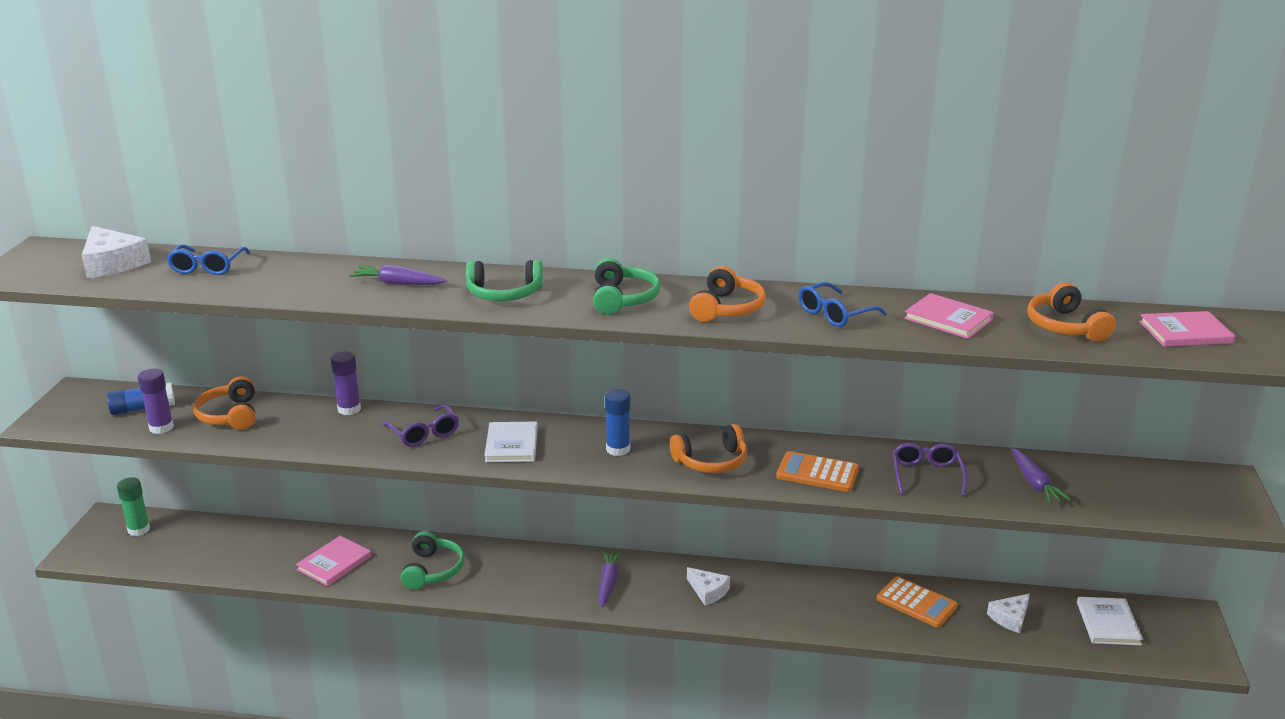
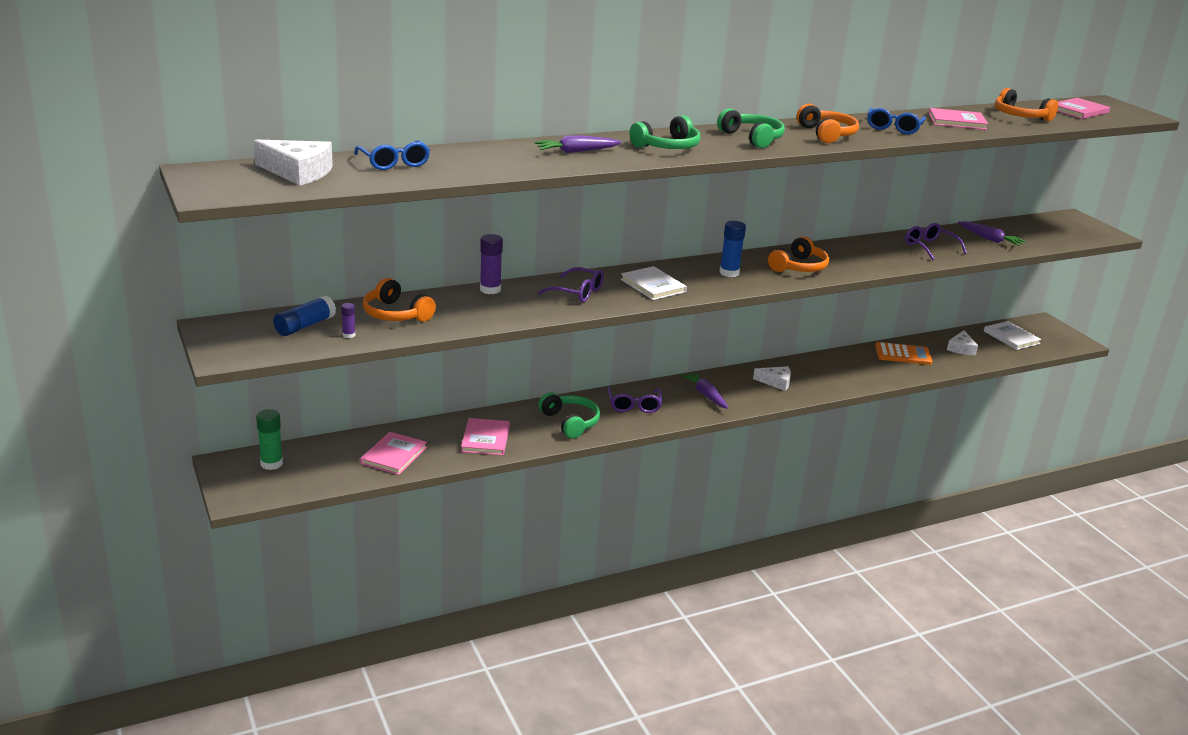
camera: 35 degrees left, 0 degrees up
(161, 427) = (349, 335): purple glue stick -> purple glue stick, size x0.54
(238, 554) = (394, 455): none -> pink book
(518, 571) = (634, 405): none -> purple glasses
(817, 473) = (870, 259): orange calculator -> none

